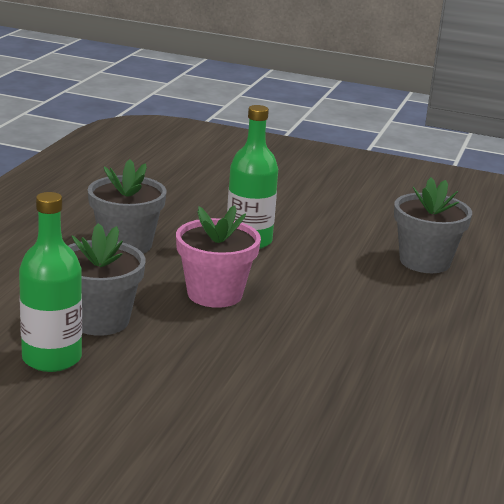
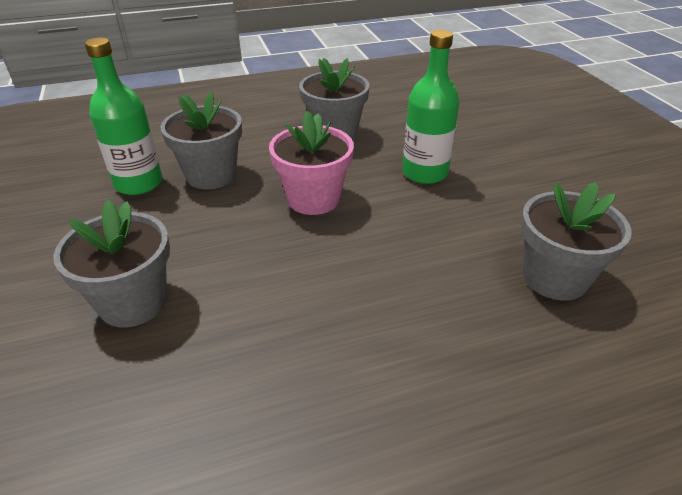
camera: 55 degrees right, 15 degrees up
(245, 414) = (133, 302): none -> grey flower pot

